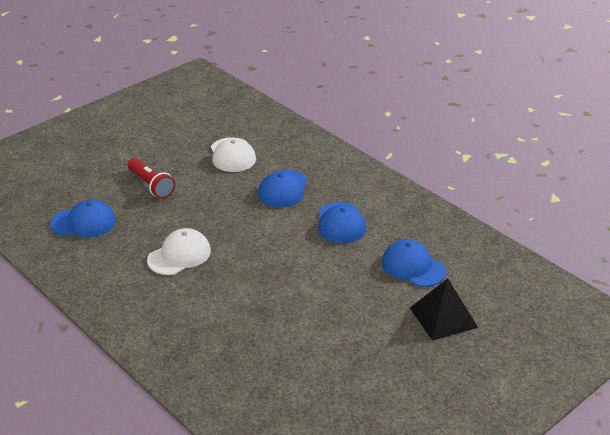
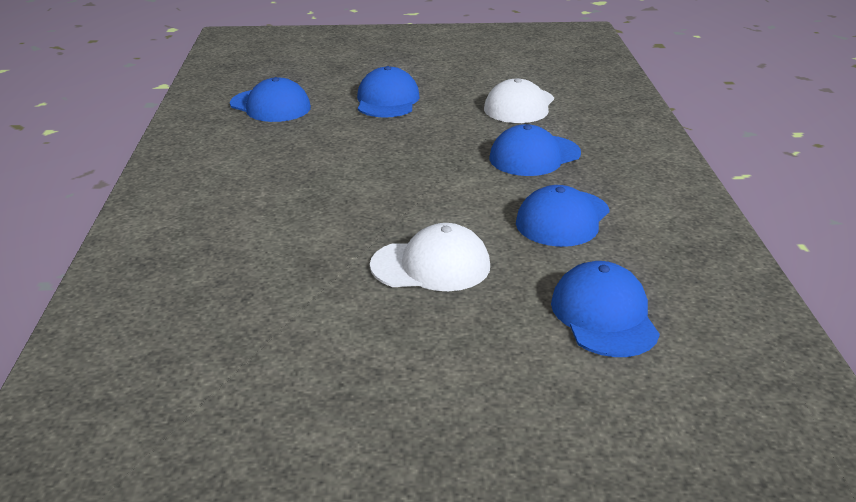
camera: 40 degrees right, 5 degrees down
(151, 185) = (387, 100): red flashlight -> blue cap
(179, 255) = (314, 170): white cap -> white cap (431, 266)
(443, 317) = (563, 410): black pyramid -> none

